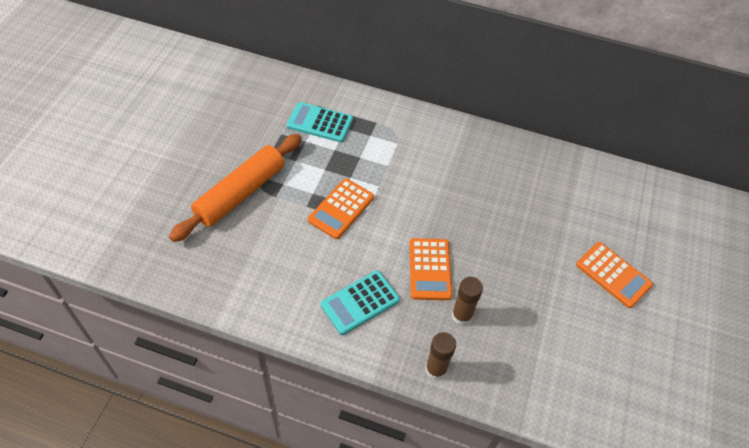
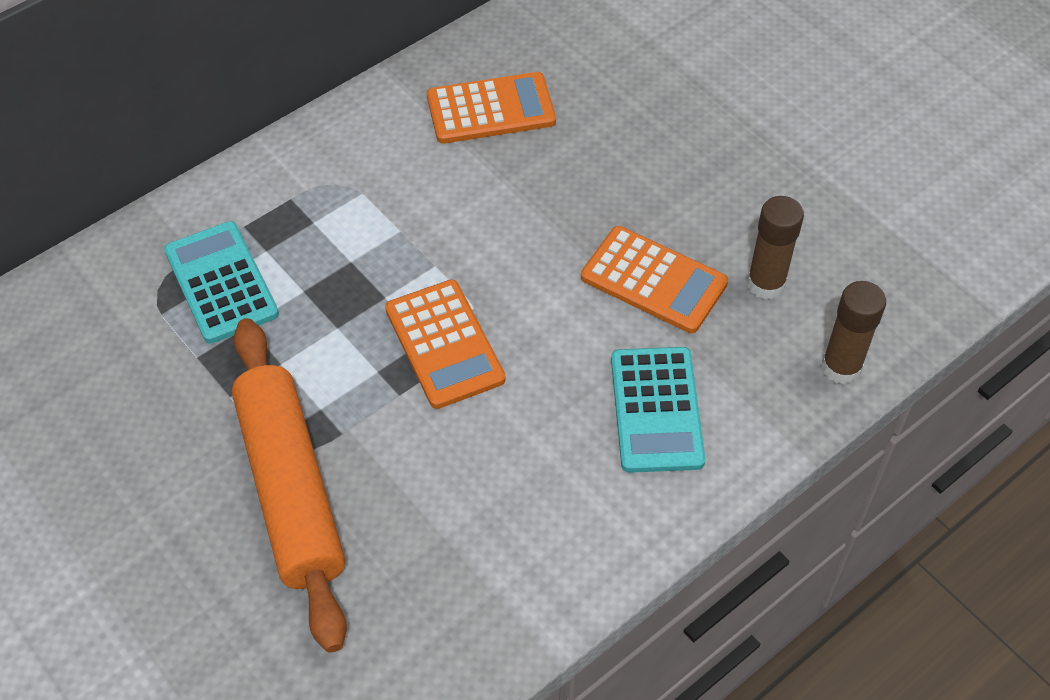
camera: 55 degrees left, 0 degrees up
(320, 123) = (221, 283): turquoise calculator -> turquoise calculator turned 105 degrees clockwise
(613, 275) = (807, 64): orange calculator -> orange calculator (491, 109)

